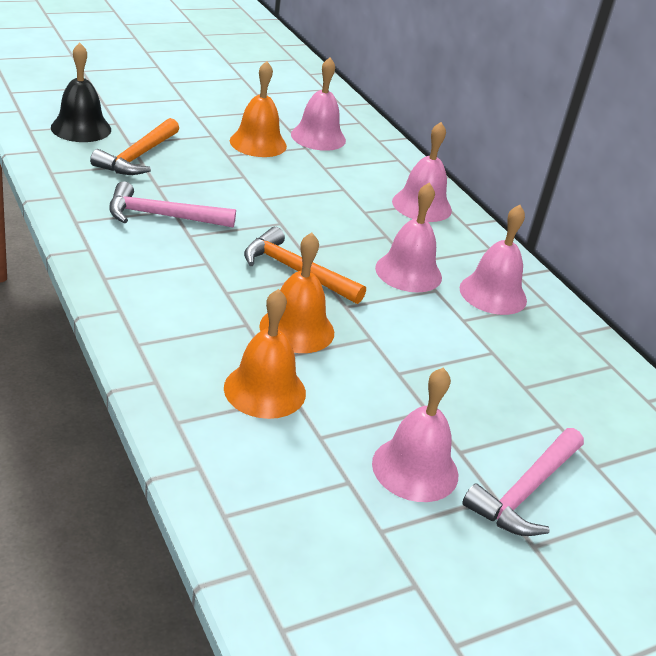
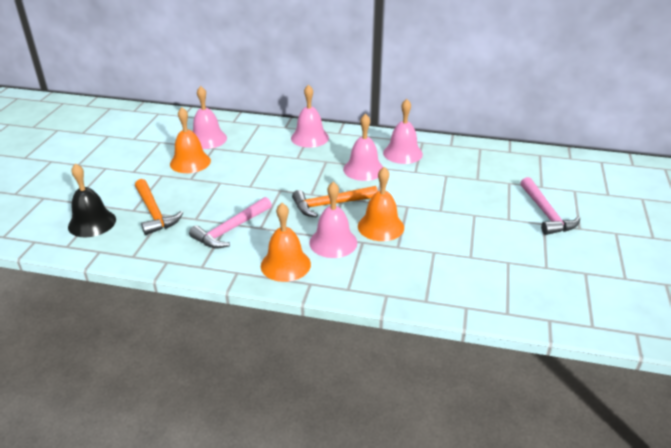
camera: 45 degrees left, 0 degrees up
(265, 390) = (422, 259): orange bell -> orange bell (285, 264)
(415, 469) = (512, 237): pink bell -> pink bell (333, 242)

